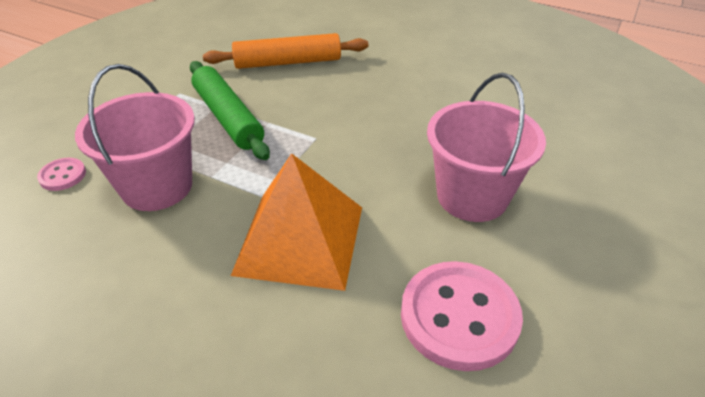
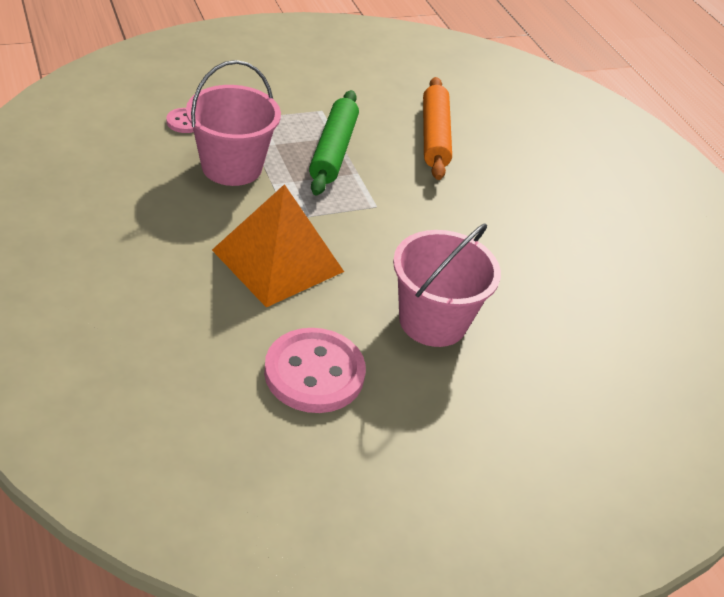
camera: 35 degrees right, 0 degrees up
(288, 62) = (434, 136): orange rolling pin -> orange rolling pin turned 60 degrees clockwise

